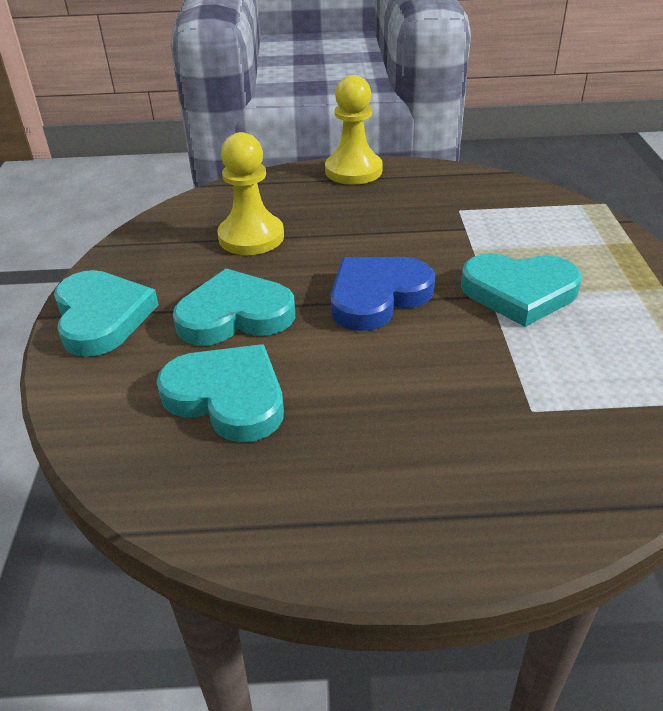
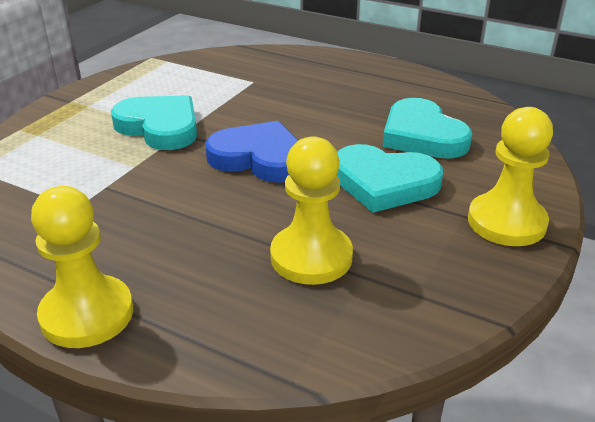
camera: 150 degrees left, 5 degrees down
(102, 317) = (506, 222): turquoise heart -> yellow pawn
(377, 296) = (259, 158): blue heart -> blue heart turned 150 degrees counterclockwise

